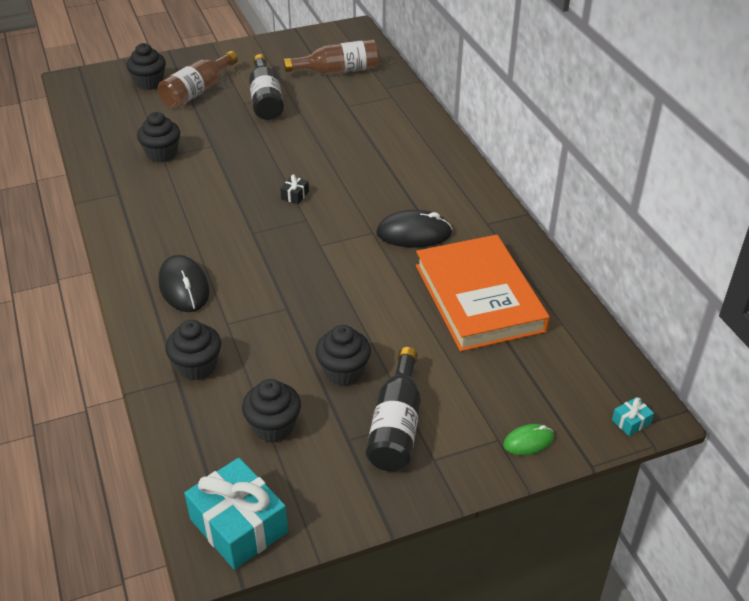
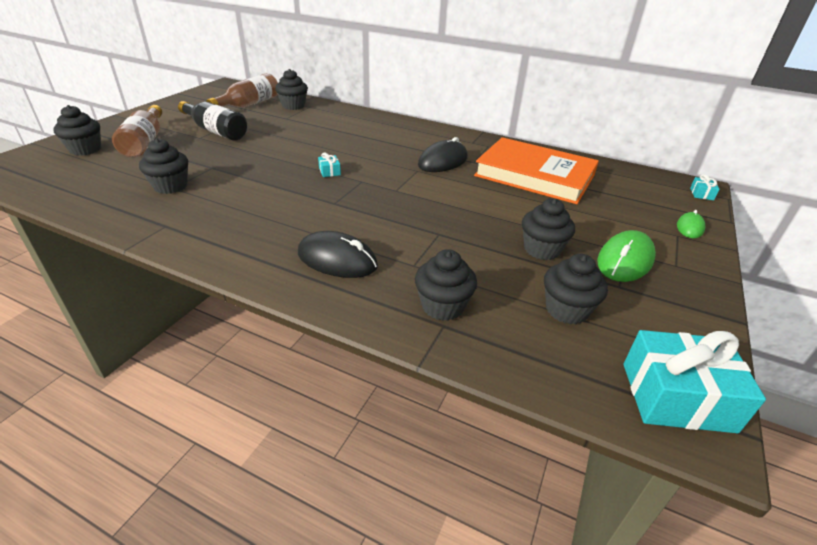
camera: 45 degrees left, 5 degrees down
(295, 195) = (329, 171): black gift -> turquoise gift
(377, 90) = (293, 106): none -> black cupcake
(396, 425) = (625, 260): black bottle -> green mouse

